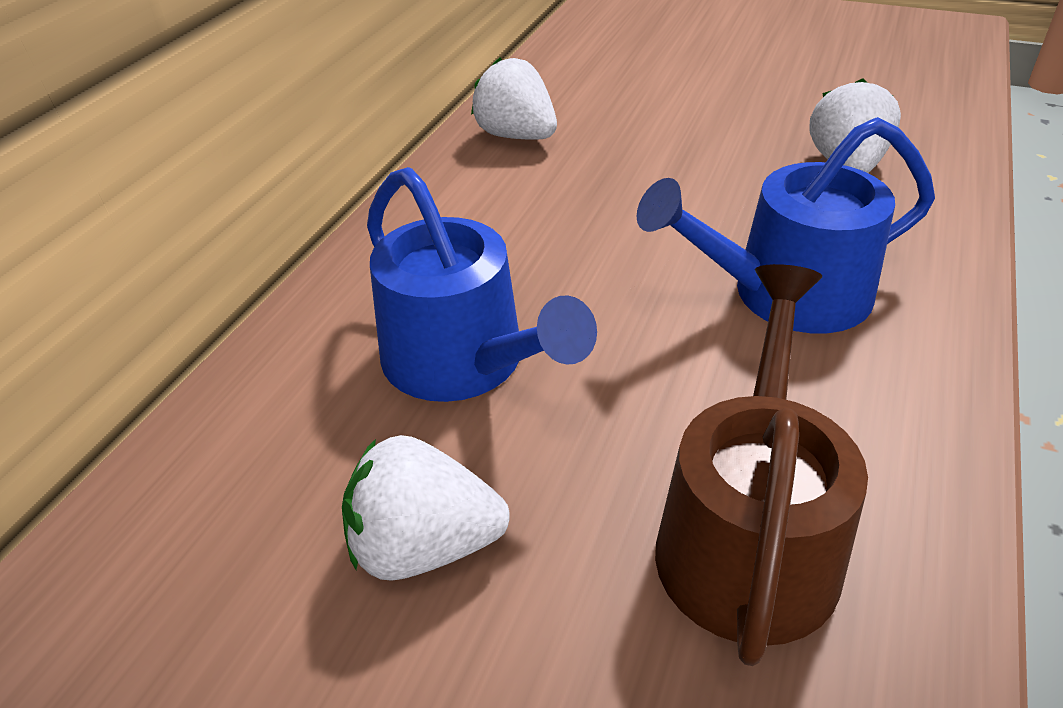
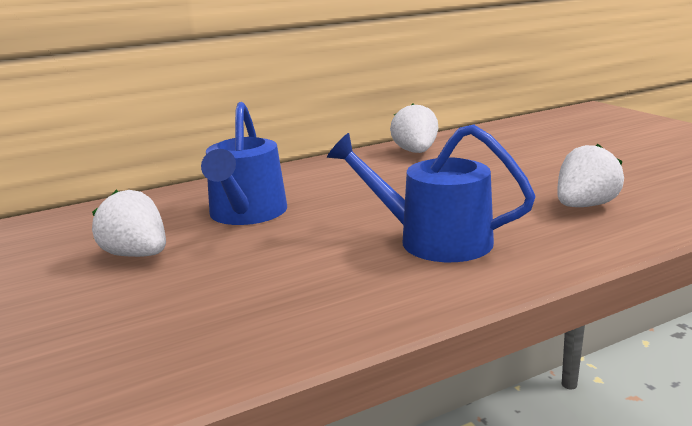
camera: 40 degrees right, 20 degrees down
(748, 538) = (245, 302): brown watering can -> none

